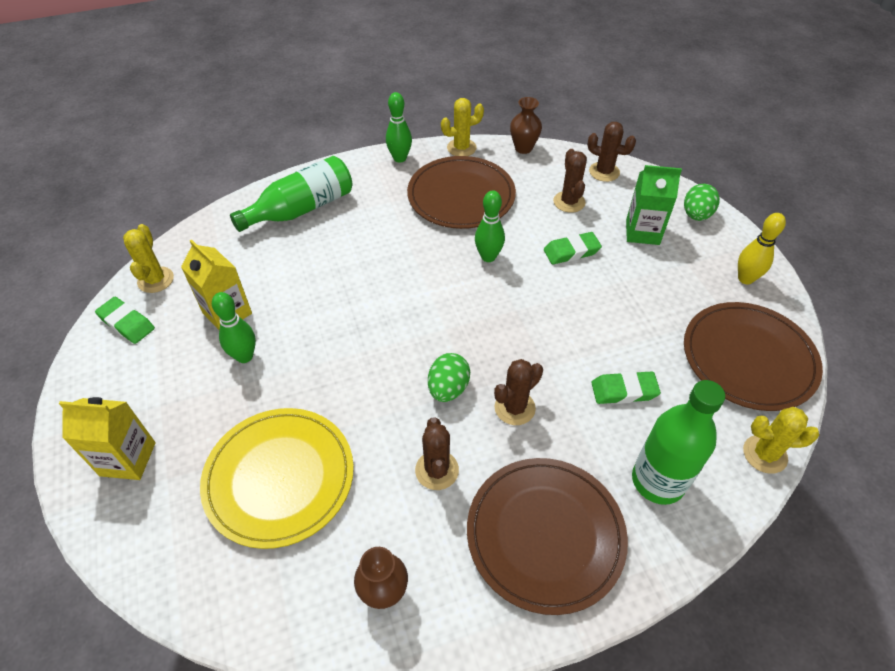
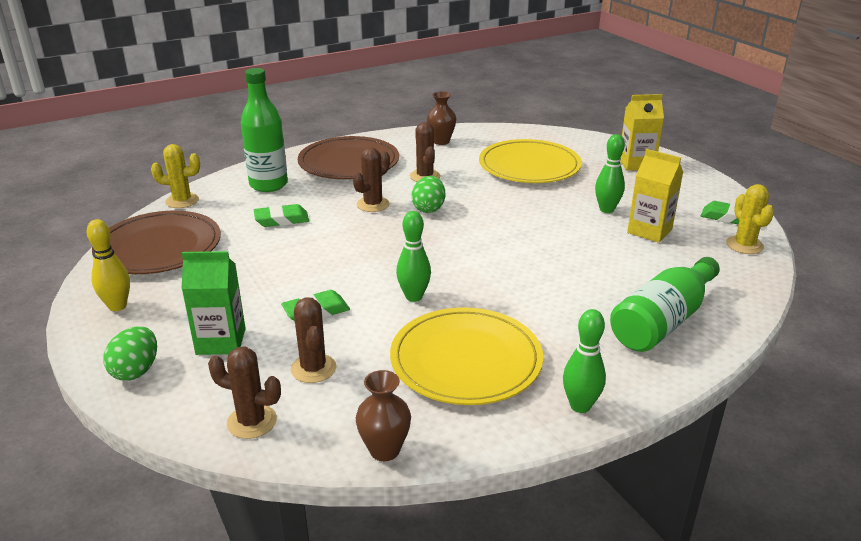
camera: 170 degrees right, 20 degrees down
(461, 148) = (490, 437): yellow cactus -> none
(461, 196) = (466, 360): brown plate -> yellow plate

